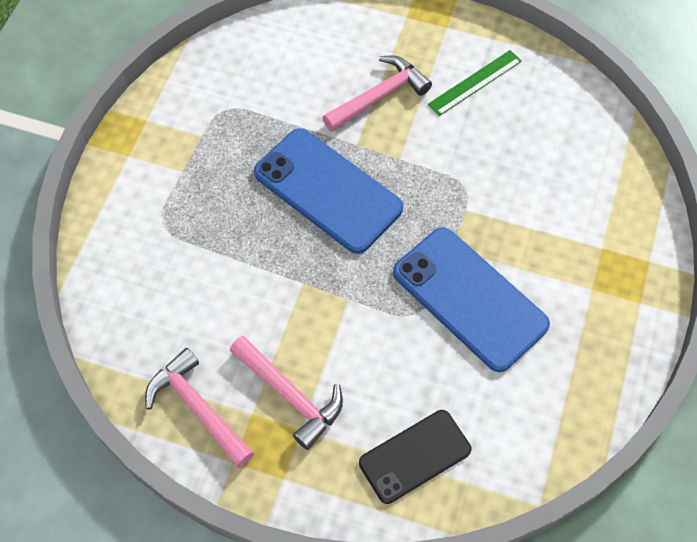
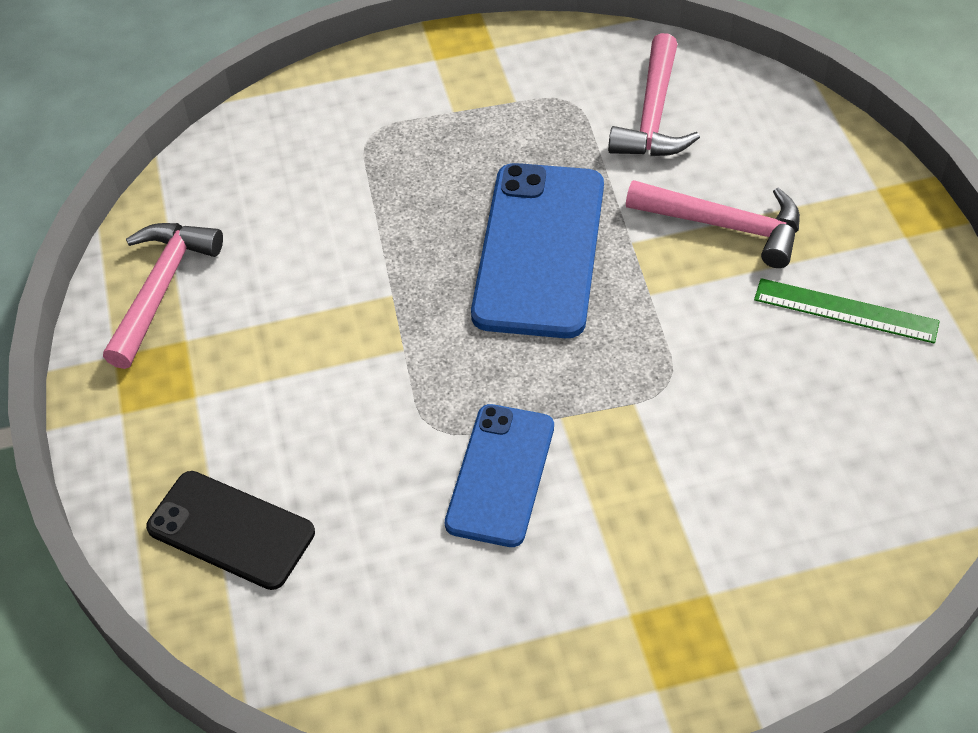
camera: 60 degrees right, 10 degrees down
(290, 395) = (232, 362): pink hammer -> pink hammer (653, 114)
(469, 298) = (501, 475): blue phone -> blue phone, size x0.64

